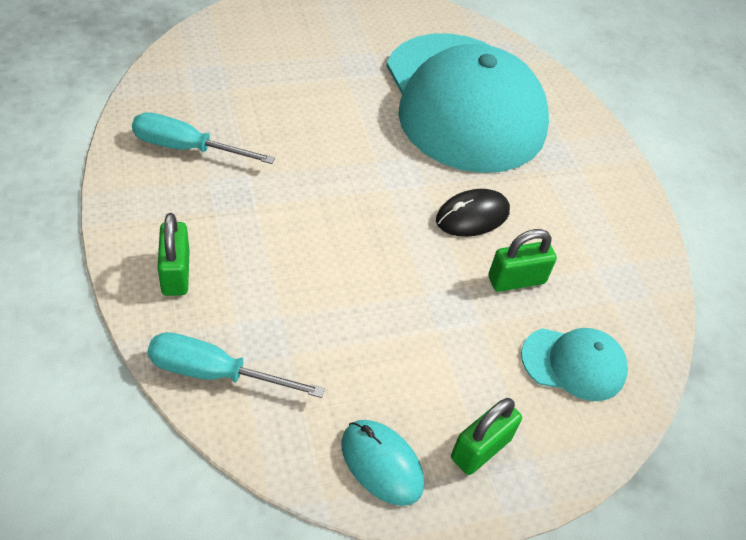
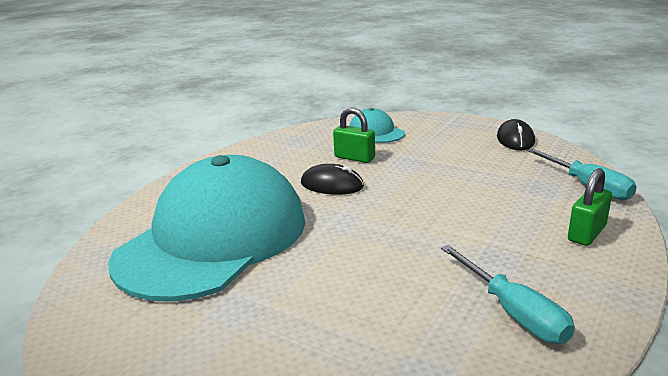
camera: 125 degrees left, 25 degrees down
(381, 463) = (515, 139): turquoise mouse -> black mouse
(481, 449) = (460, 129): green padlock -> none

